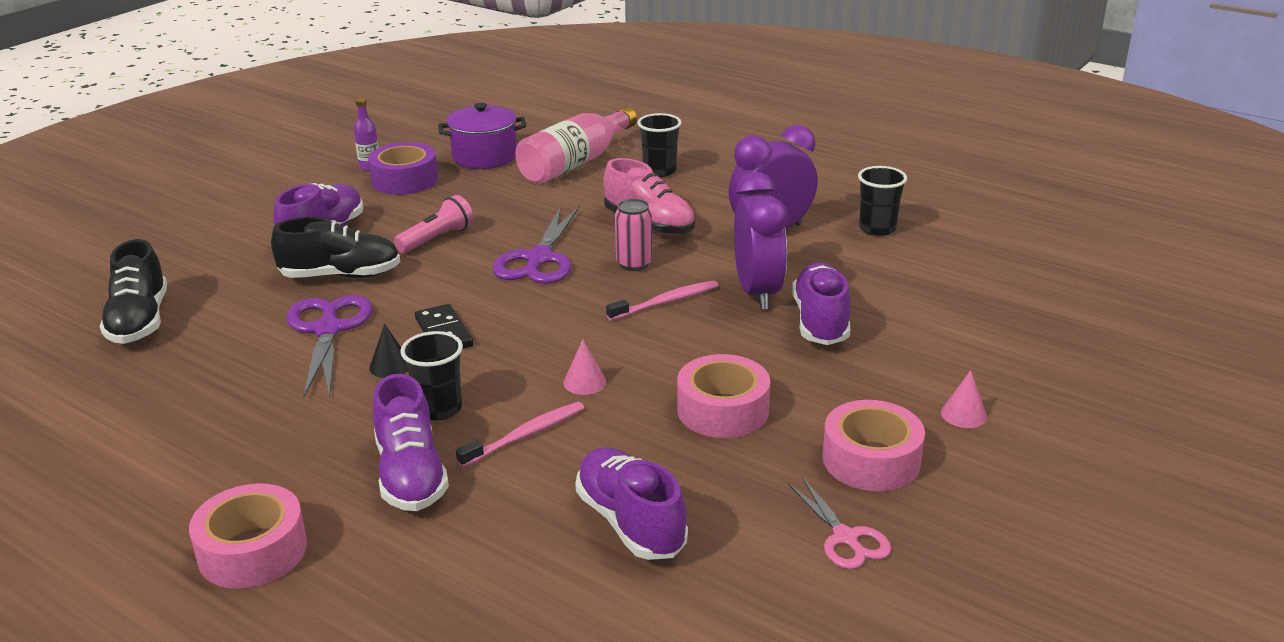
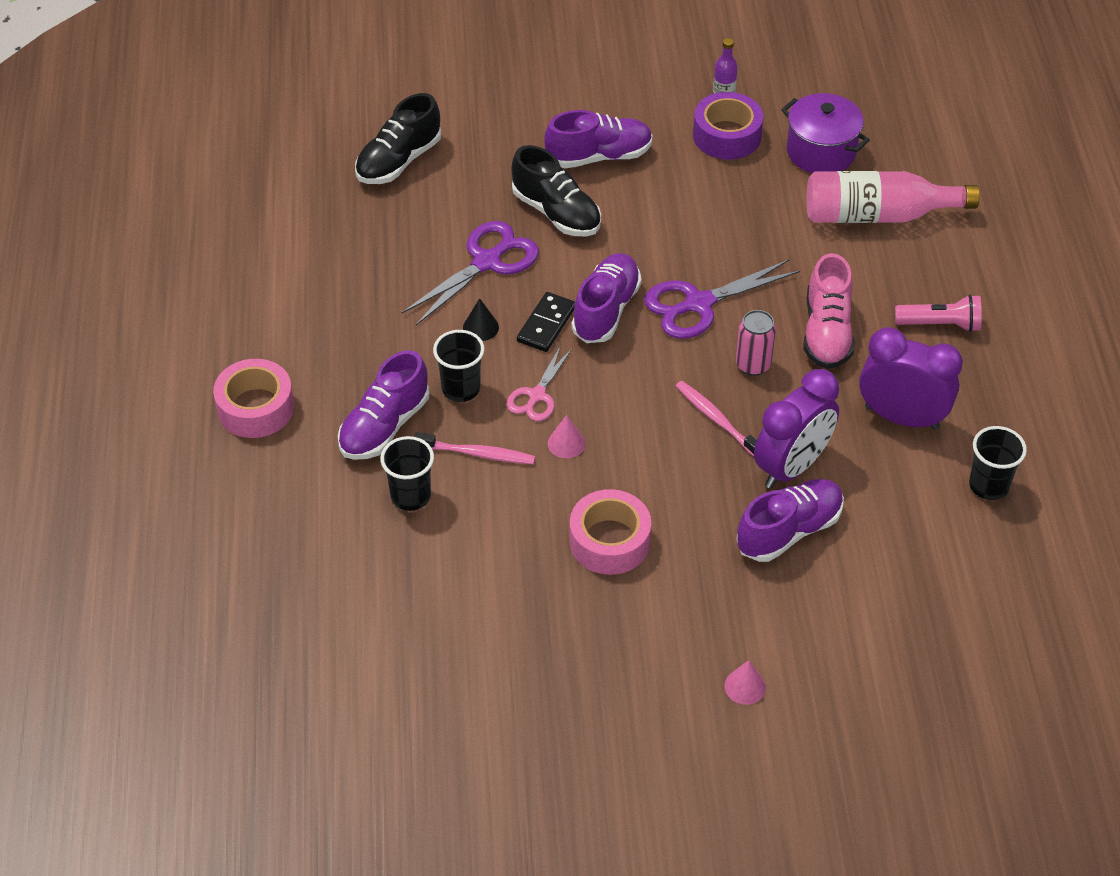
camera: 50 degrees right, 20 degrees up
(437, 238) = (662, 224): pink flashlight -> pink flashlight (940, 324)
(630, 522) = (443, 568): purple shoe -> purple shoe (606, 310)
(659, 171) = (928, 278): black cup -> black cup (410, 496)
(665, 302) = (717, 420): pink toothbrush -> pink toothbrush turned 150 degrees counterclockwise
(845, 538) = (531, 689): pink scissors -> pink scissors (536, 395)
(871, 460) = (632, 659): pink tape -> none

